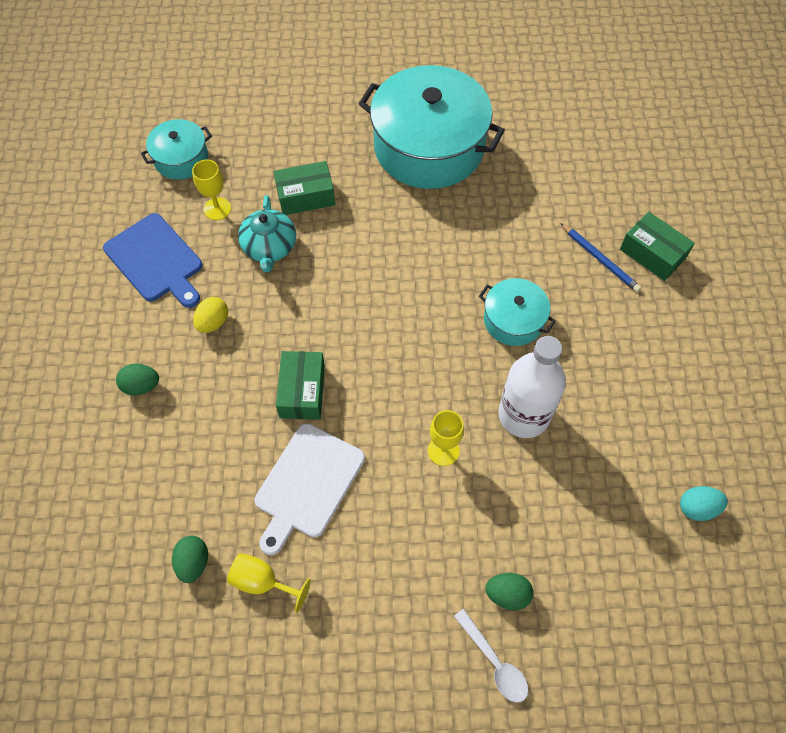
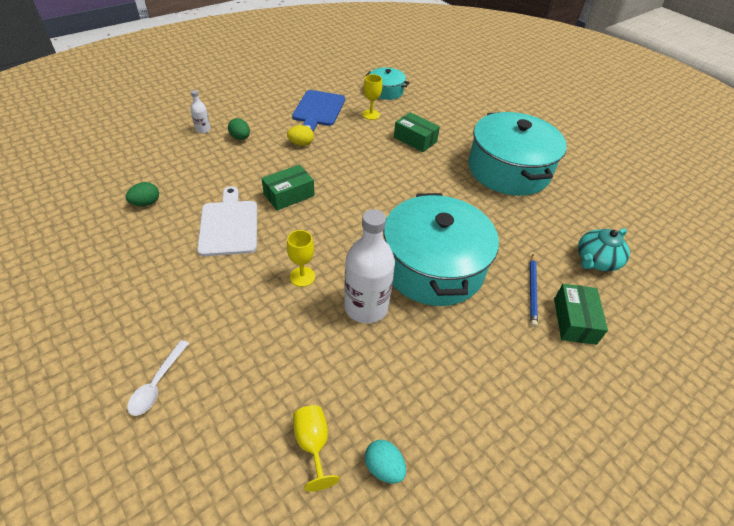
camera: 50 degrees right, 15 degrees down
(83, 423) = (203, 130): none -> white bottle
(263, 582) = (150, 236): yellow goblet -> yellow goblet (313, 444)
(269, 247) = (368, 142): turquoise teapot -> turquoise teapot (596, 260)
(307, 484) = (229, 225): white cutting board -> white cutting board turned 90 degrees clockwise
(507, 594) = (217, 365): green egg -> none
(513, 320) = (433, 266): turquoise pot -> turquoise pot, size x2.04

